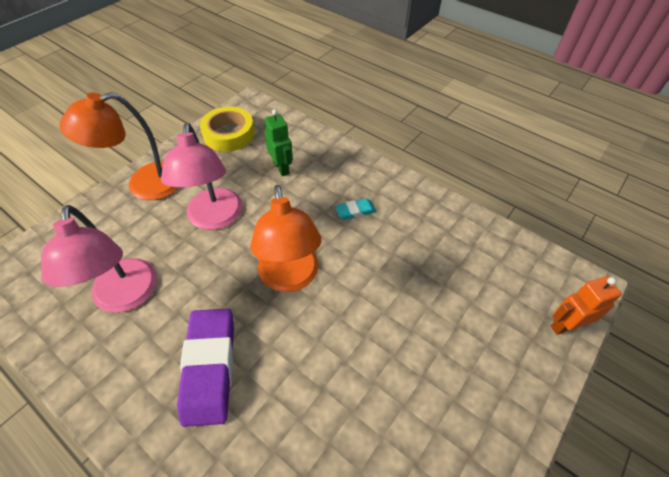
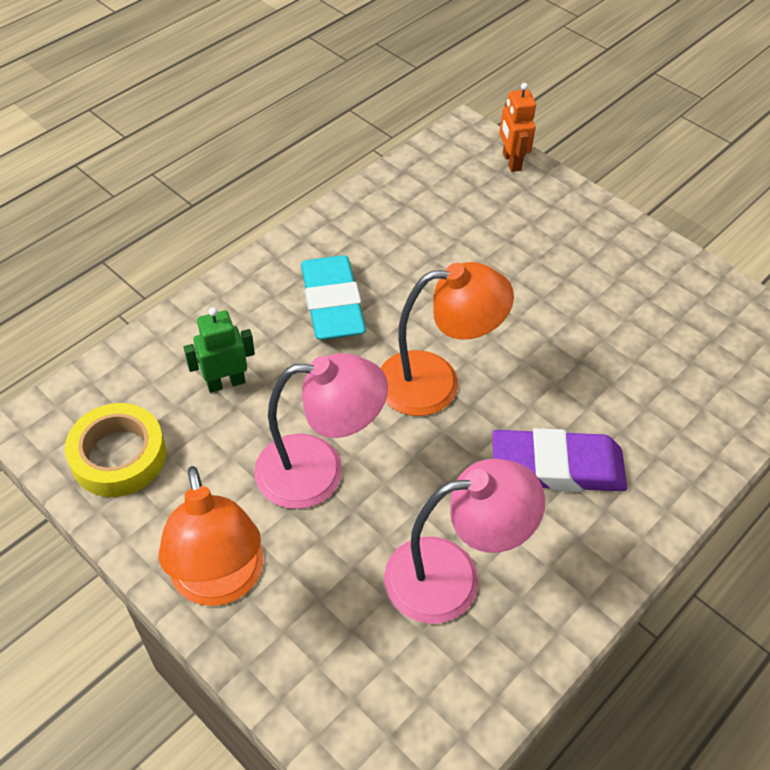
camera: 85 degrees left, 0 degrees up
(355, 211) = (332, 304): turquoise eraser -> turquoise eraser, size x2.15

